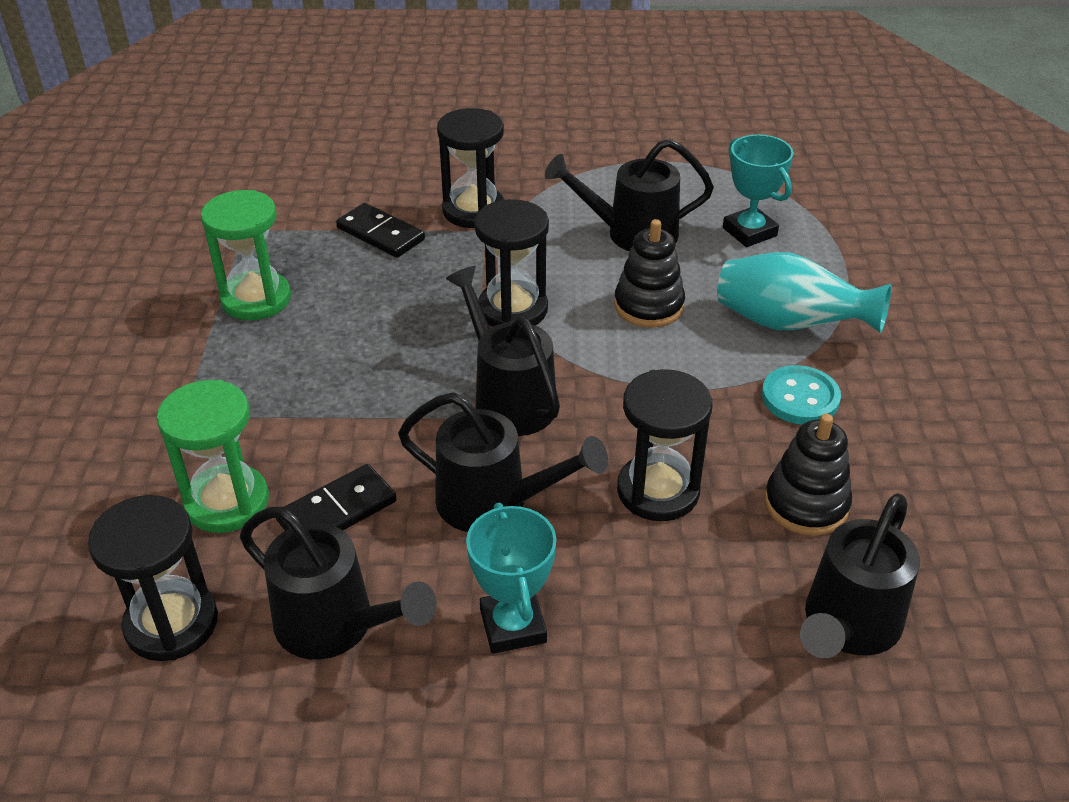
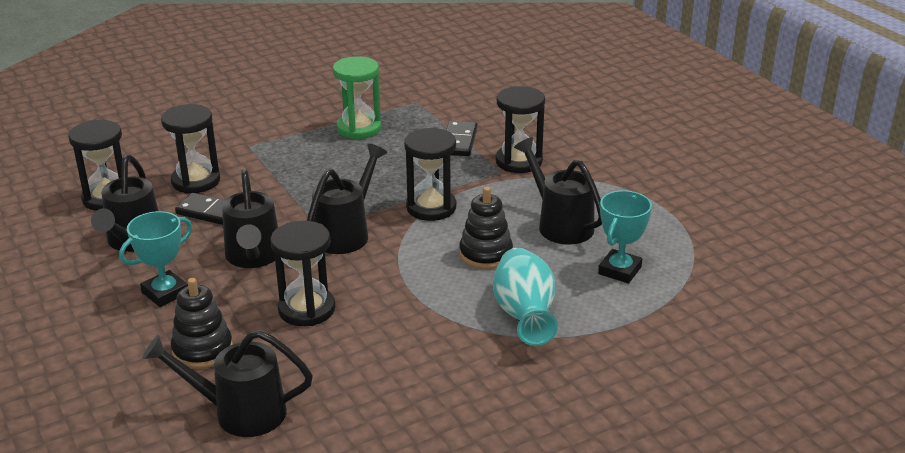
camera: 60 degrees right, 10 degrees down
(227, 502) = (196, 181): green hourglass -> black hourglass
(800, 398) = (445, 341): turquoise button -> none
(806, 504) = (339, 370): black stacking toy -> black stacking toy (202, 350)

